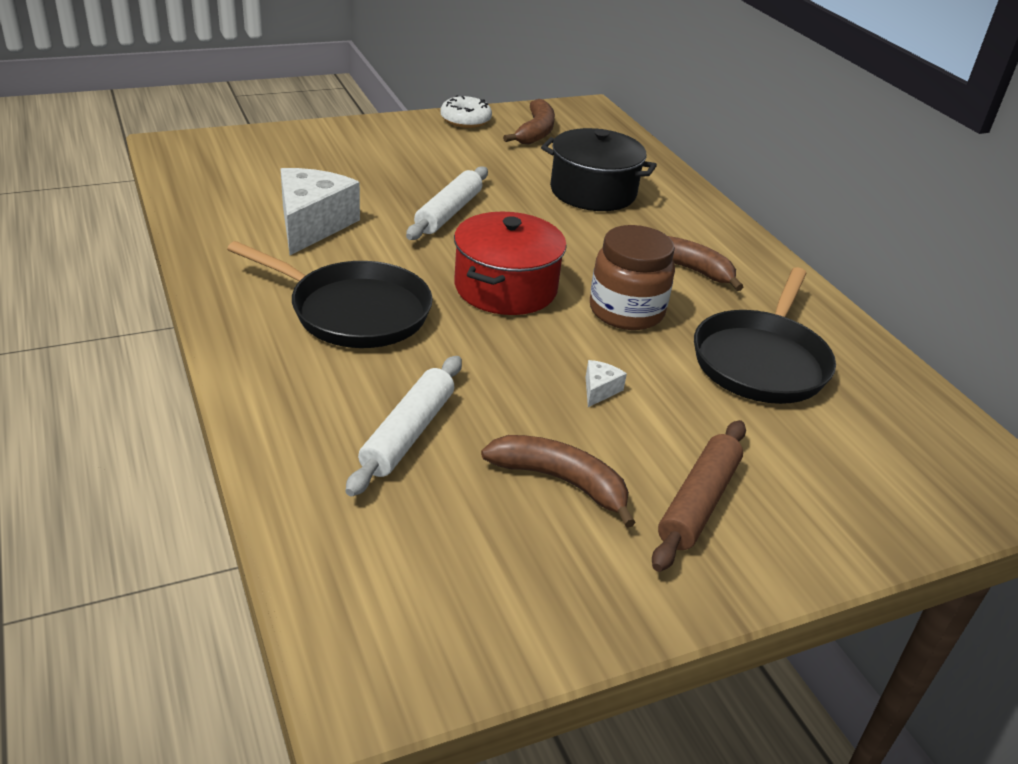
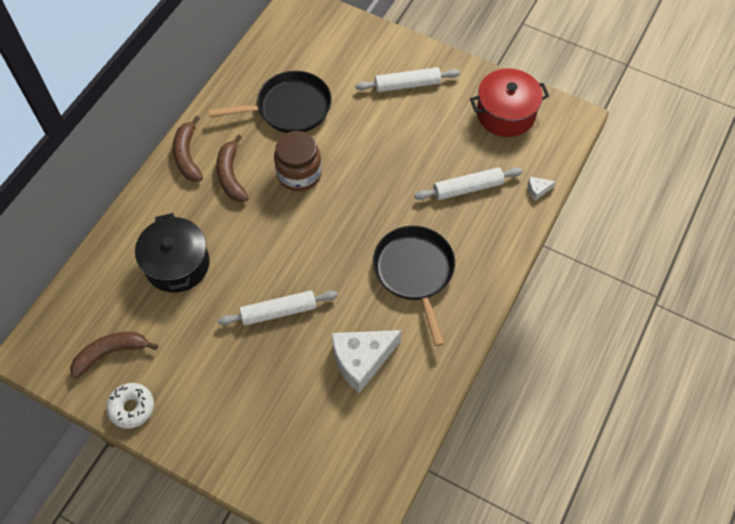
camera: 125 degrees left, 25 degrees up
(505, 288) = (329, 231): red pot -> red pot (505, 113)
(561, 482) = (440, 127): brown banana -> brown banana (187, 155)
(599, 390) = (372, 148): white cheese -> white cheese (537, 190)
(698, 503) = (407, 85): brown rolling pin -> white rolling pin

